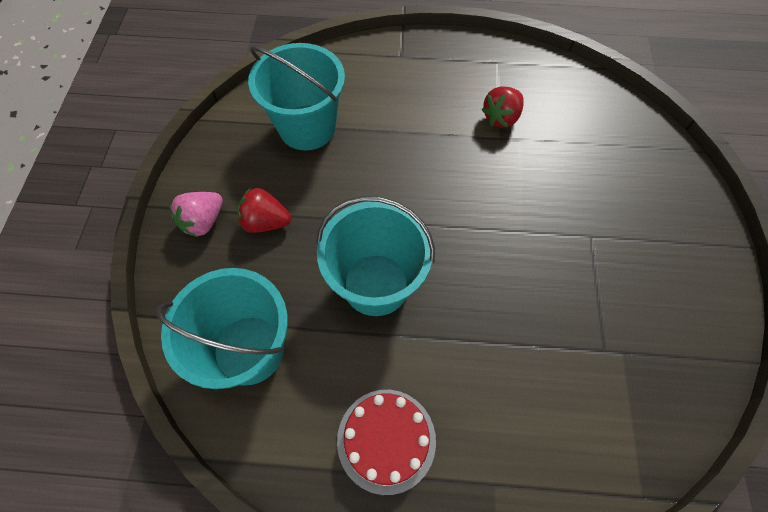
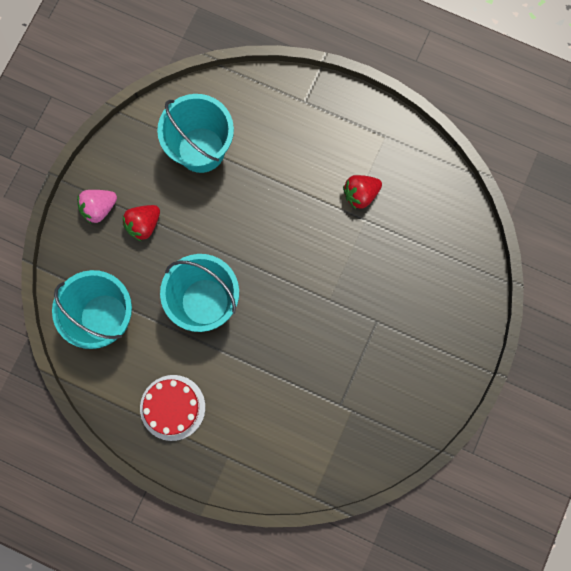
camera: 20 degrees right, 15 degrees up
(266, 222) = (144, 225): red strawberry -> red strawberry turned 75 degrees counterclockwise

